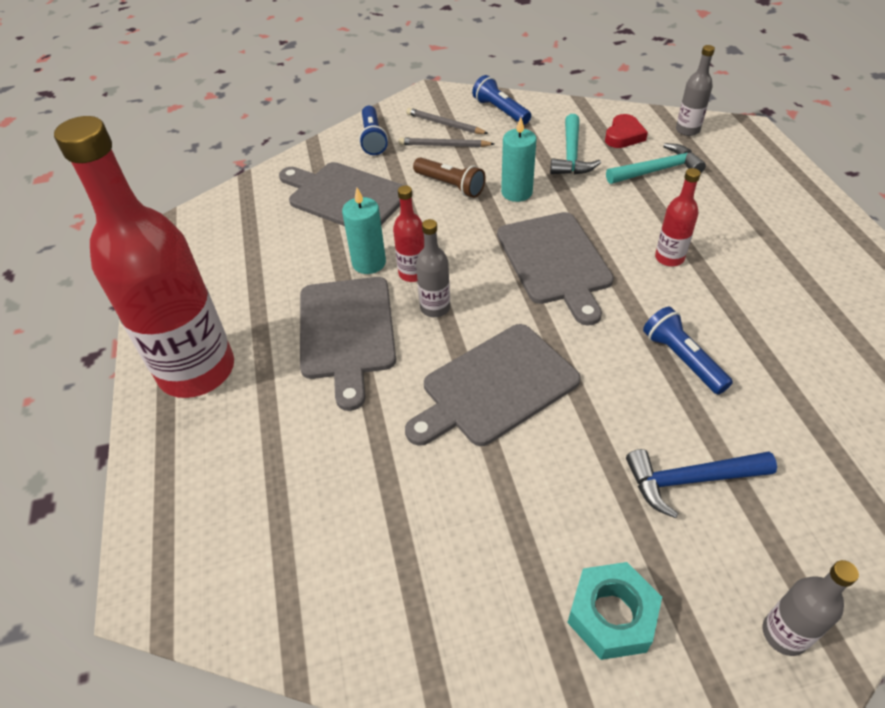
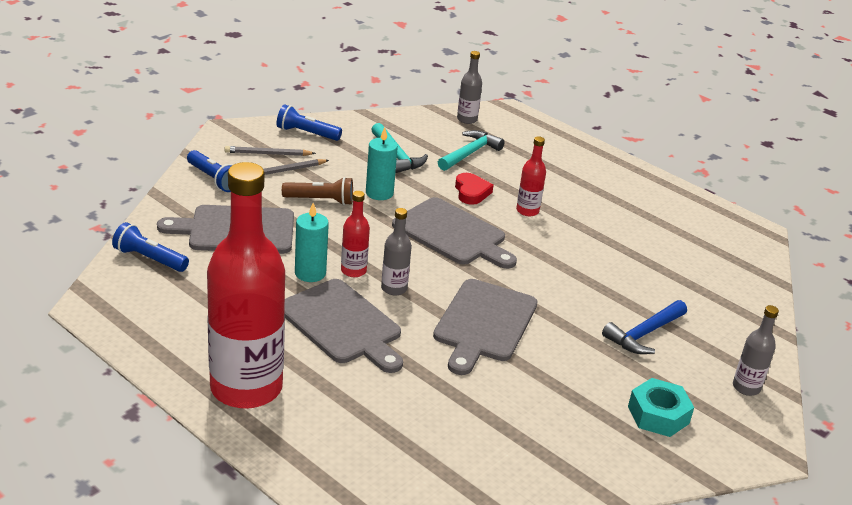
camera: 40 degrees left, 15 degrees down
(623, 136) = (423, 133): red heart -> red heart (471, 192)
(682, 359) = (586, 270): blue flashlight -> blue flashlight (149, 259)

